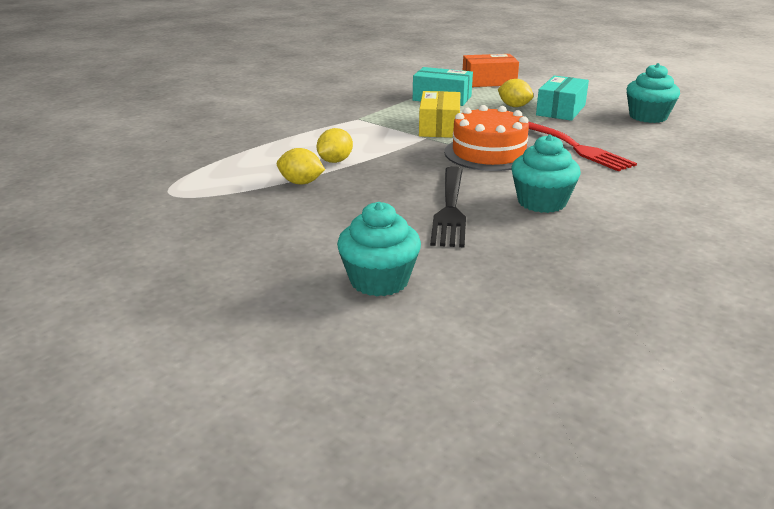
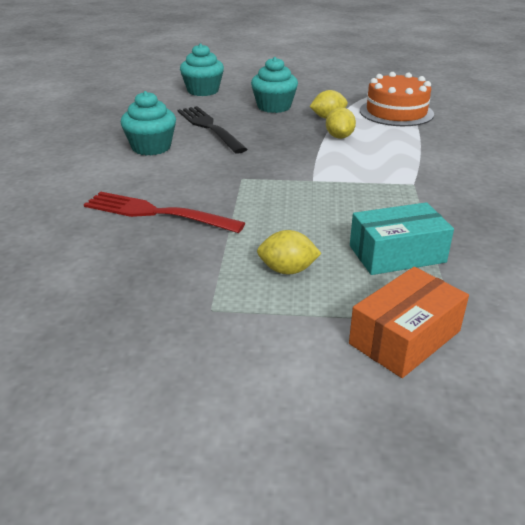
camera: 145 degrees right, 5 degrees up
(439, 127) = (321, 198): yellow box -> none
(488, 153) = (233, 179): orange cake -> orange cake (396, 112)
(561, 110) = (218, 285): turquoise box -> none
(648, 117) = (81, 315): turquoise cupcake -> turquoise cupcake (274, 107)

